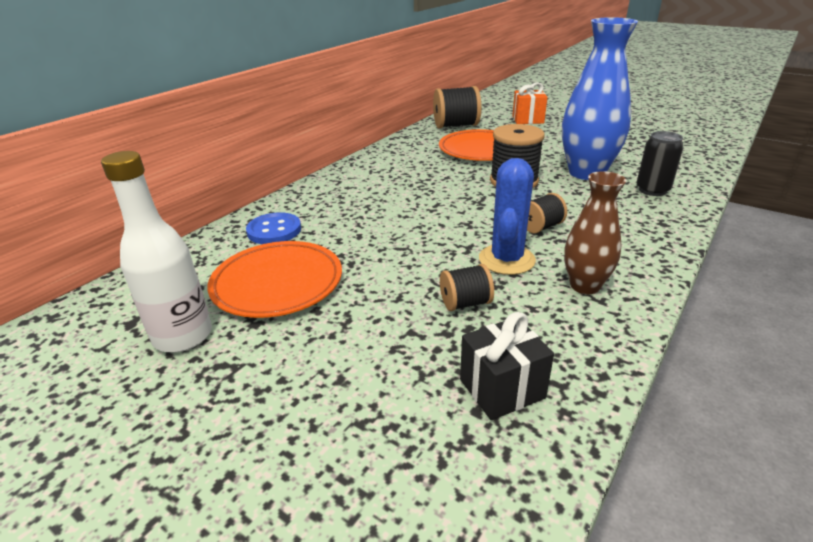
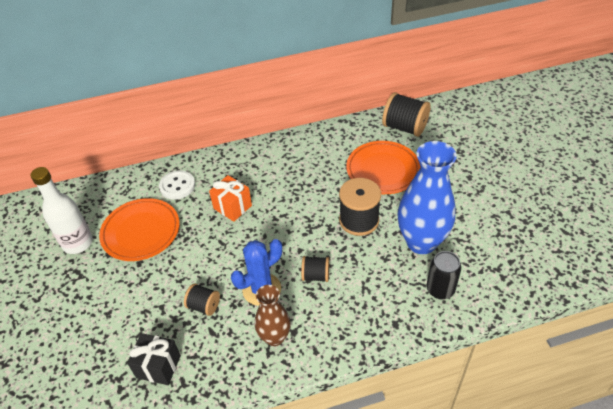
camera: 40 degrees right, 15 degrees up
(274, 230) = (177, 186): blue button -> white button
(528, 119) = (473, 148): orange gift -> orange gift (232, 207)

